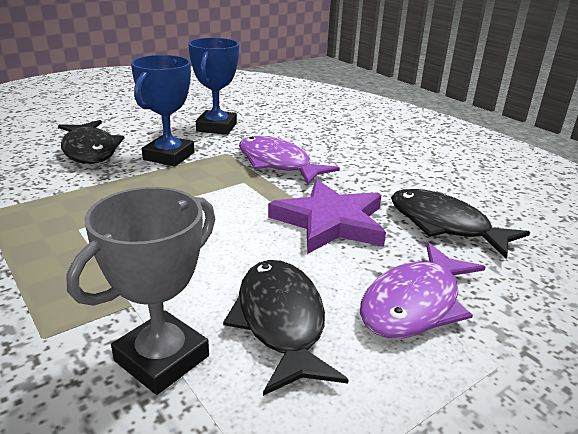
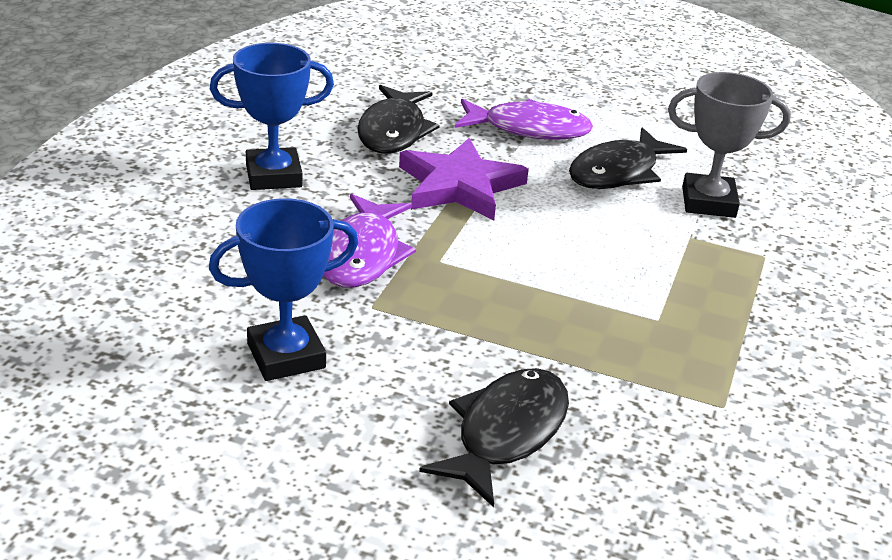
camera: 125 degrees left, 5 degrees up
(169, 156) = (439, 349): blue trophy -> blue trophy (273, 176)

